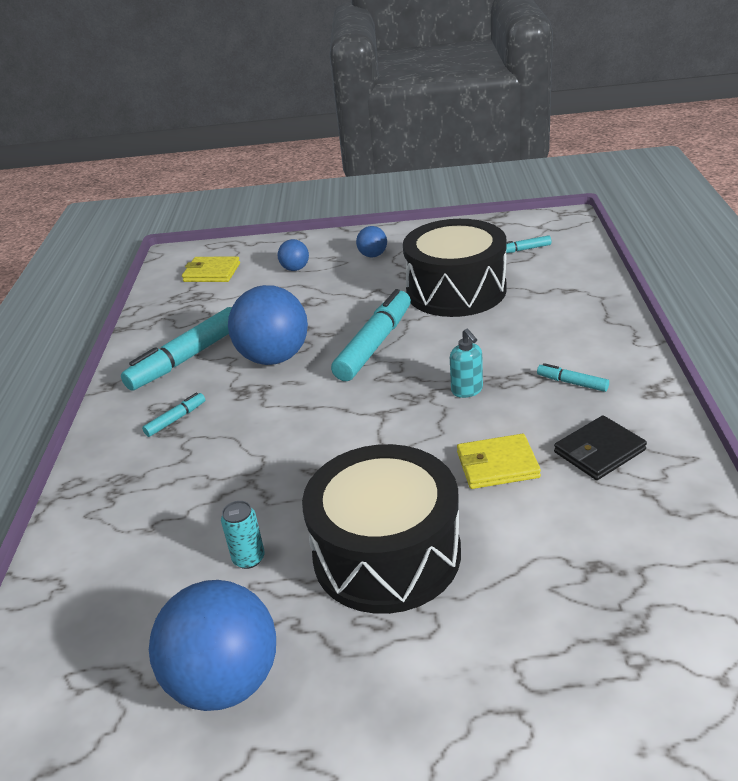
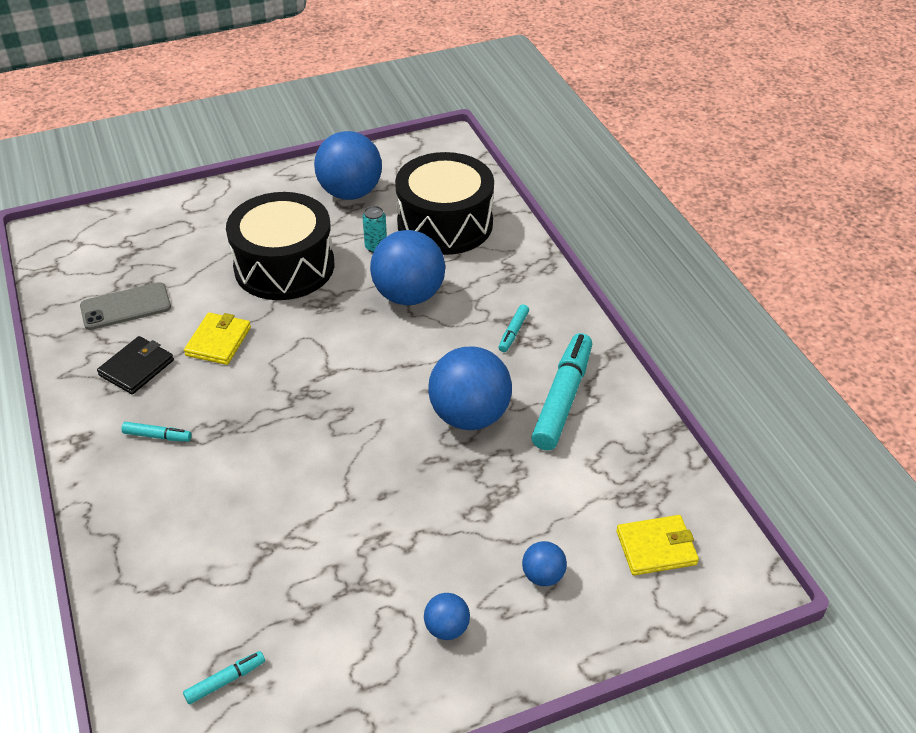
camera: 155 degrees right, 10 degrees up
(251, 479) = (409, 295): none -> blue ball
(374, 344) = (371, 452): turquoise marker -> none
(456, 290) = (304, 563): black drum -> black drum (445, 224)
(467, 390) = (257, 409): turquoise soap dispenser -> none
(497, 465) = (218, 341): yellow wallet -> yellow wallet turned 45 degrees counterclockwise
(622, 535) = (125, 306): none -> grey phone

